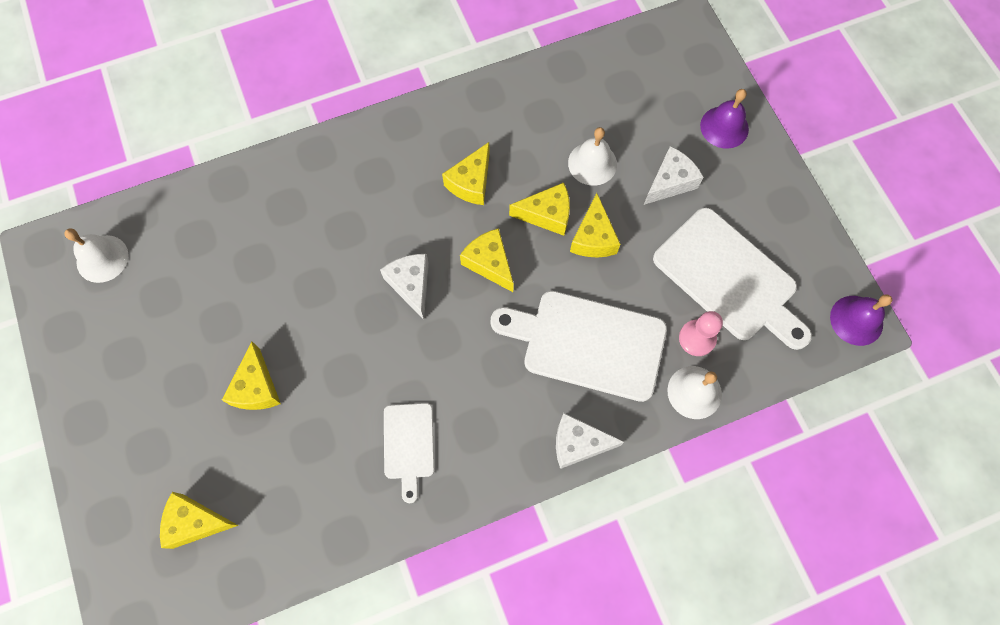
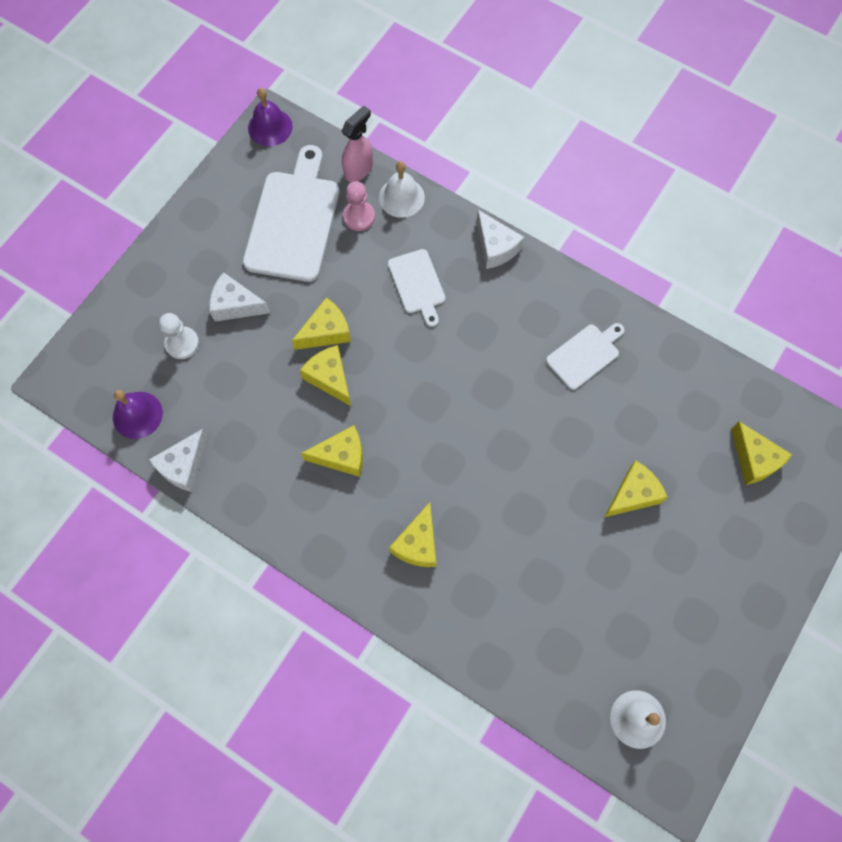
camera: 125 degrees left, 0 degrees up
(411, 285) = (466, 439): white cheese -> white cheese (184, 466)
(489, 263) = (404, 393): yellow cheese -> yellow cheese (417, 543)
(587, 343) = (417, 284): white cutting board -> white cutting board, size x0.54
(592, 163) = (257, 373): white bell -> none
(660, 124) = (182, 343): none -> white pawn
(724, 127) = (153, 294): purple bell -> purple bell (137, 415)
(753, 372) = (359, 169): none -> pink spray bottle

